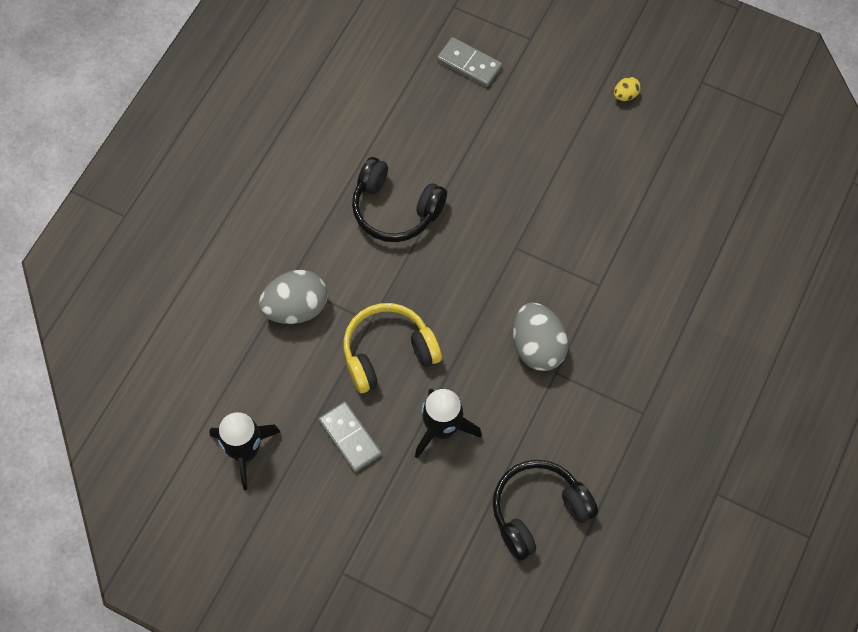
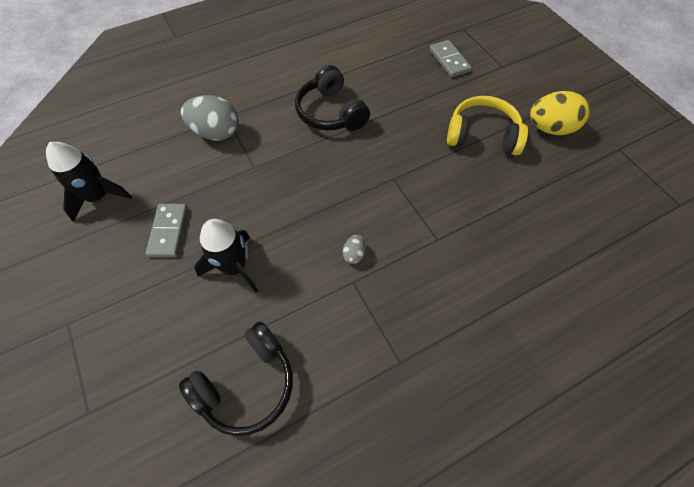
camera: 35 degrees right, 5 degrees down
(388, 353) = (246, 193): yellow headphones -> yellow headphones (482, 135)
(537, 347) = (354, 254): grey egg -> grey egg, size x0.46
(538, 511) = (247, 384): black headphones -> black headphones turned 135 degrees clockwise
(625, 95) = (550, 128): yellow egg -> yellow egg, size x2.18

